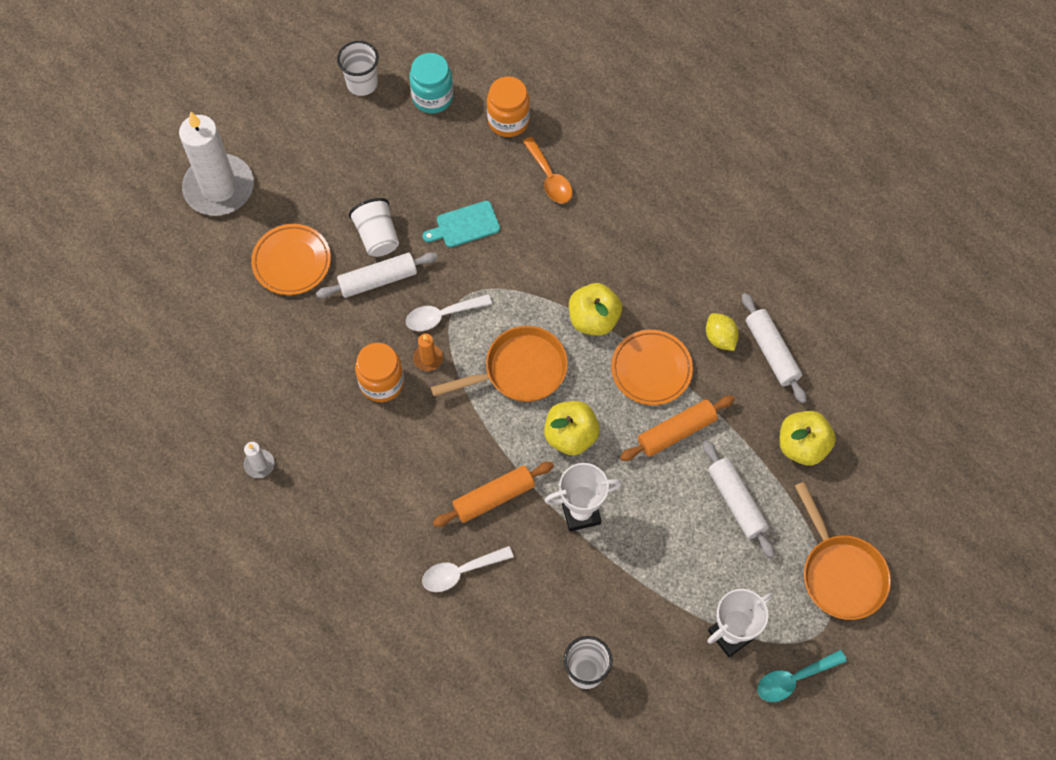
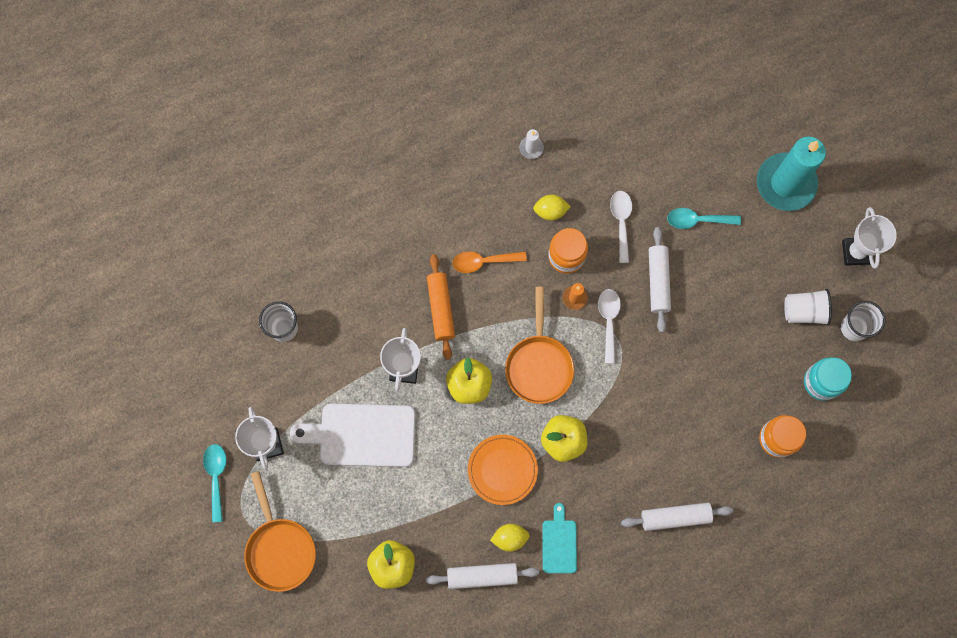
camera: 110 degrees right, 10 degrees up
(219, 188) = (785, 183): white candle -> turquoise candle
(277, 102) = (856, 252): none -> white trophy
(292, 262) = (697, 220): orange plate -> turquoise spoon
(332, 417) = (550, 211): none -> yellow lemon
(377, 236) = (698, 293): white cup -> white cup (804, 311)
(460, 572) = (392, 265): white spoon -> white spoon (621, 222)
(465, 225) = (685, 367): turquoise cutting board -> turquoise cutting board (559, 543)
(549, 178) = (708, 453): orange spoon -> orange spoon (483, 262)
(675, 531) = (362, 435): none -> white cutting board
(676, 432) = (441, 469): orange rolling pin -> none
(736, 502) = (367, 492): white rolling pin -> white rolling pin (675, 517)
(840, 573) = (279, 549): orange pan -> orange pan turned 105 degrees counterclockwise

